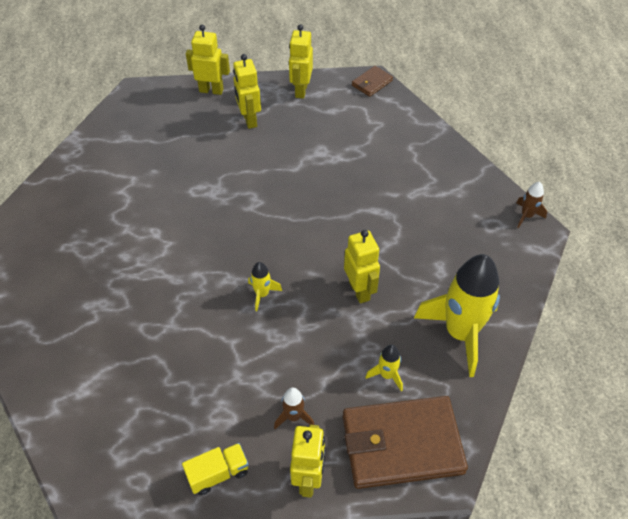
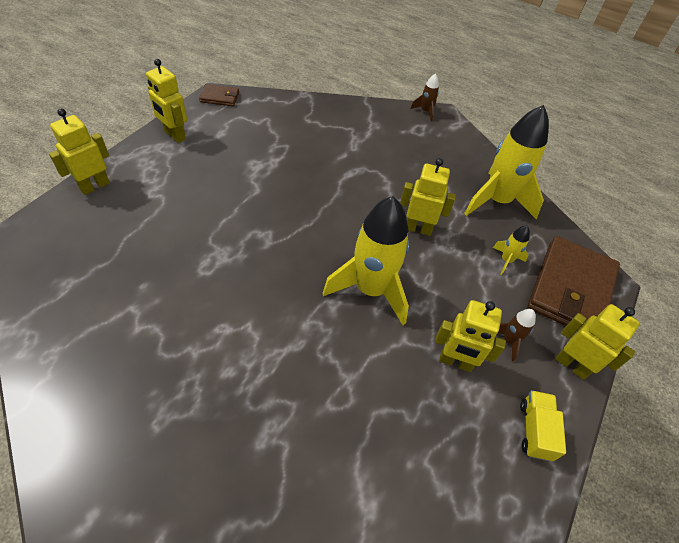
camera: 60 degrees left, 0 degrees up
(249, 120) = (166, 184): yellow robot -> yellow robot (455, 362)
(262, 294) = (371, 290): yellow rocket -> yellow rocket, size x2.30
(372, 83) = (220, 97): brown wallet -> brown wallet turned 75 degrees counterclockwise

